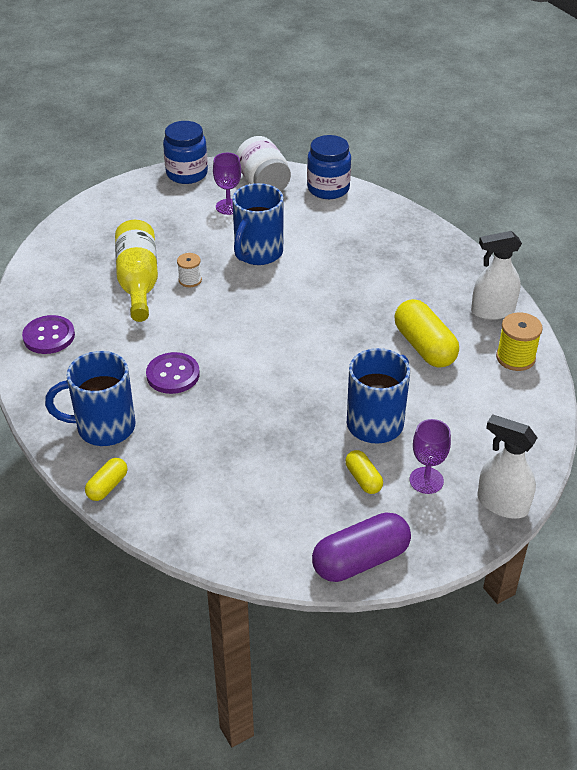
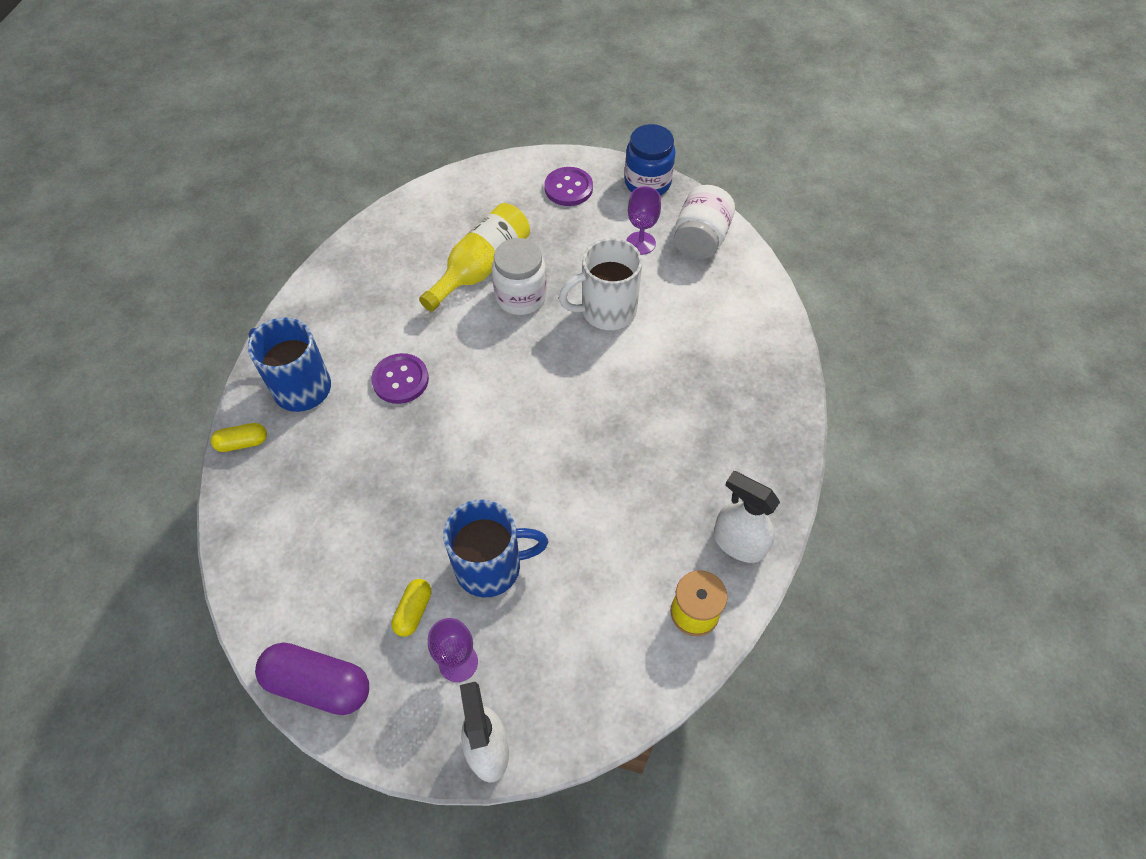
camera: 45 degrees right, 15 degrees up
(49, 336) = (361, 270): purple button -> purple button (568, 188)
(190, 280) = (521, 297): white spool -> white jar
(257, 253) = (606, 311): blue mug -> white mug
(328, 189) = (752, 286): blue jar -> none
(424, 346) = (627, 526): yellow capsule -> none

